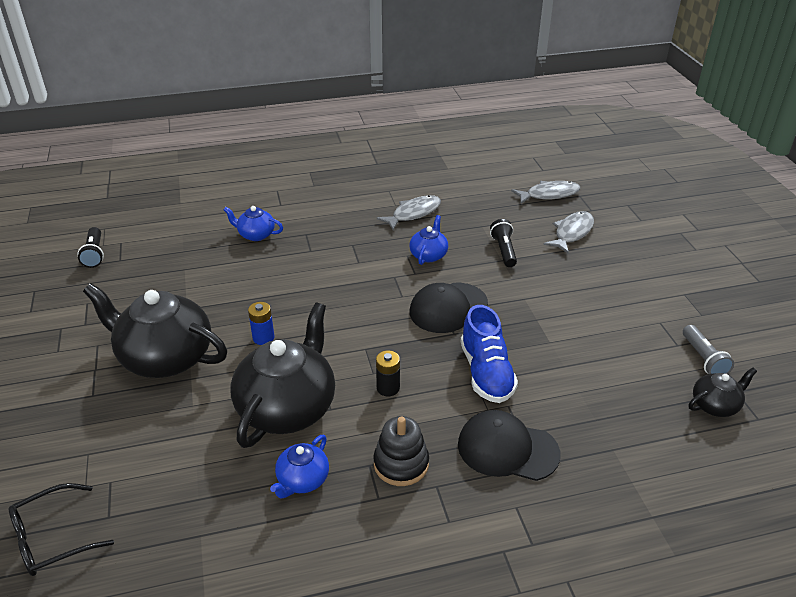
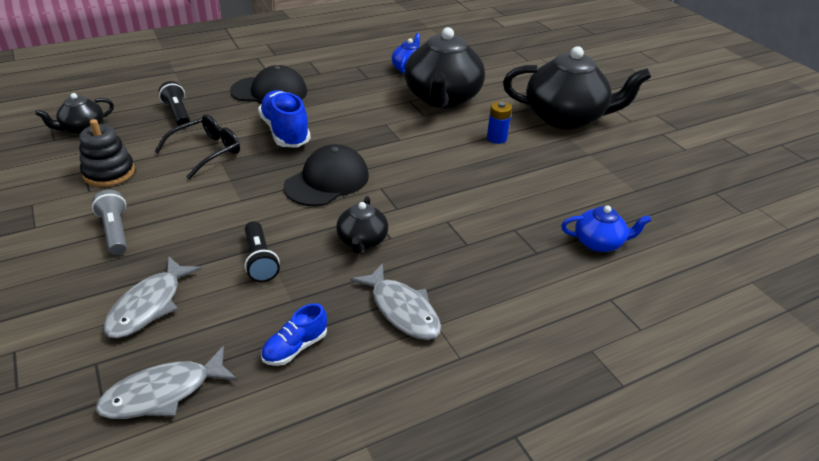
camera: 165 degrees right, 0 degrees up
(51, 539) = (534, 41): black glasses -> black glasses (207, 151)
(94, 254) = (749, 195): black flashlight -> black flashlight (178, 113)
(388, 388) = (369, 115): black battery -> none
(401, 464) = (346, 79): black stacking toy -> black stacking toy (109, 173)
(413, 213) = (402, 310): grey fish -> grey fish turned 75 degrees counterclockwise
(428, 255) = (362, 241): blue teapot -> black teapot
(480, 204) = (295, 347): none -> blue shoe
(703, 359) = (65, 161): grey flashlight -> grey flashlight (115, 231)

